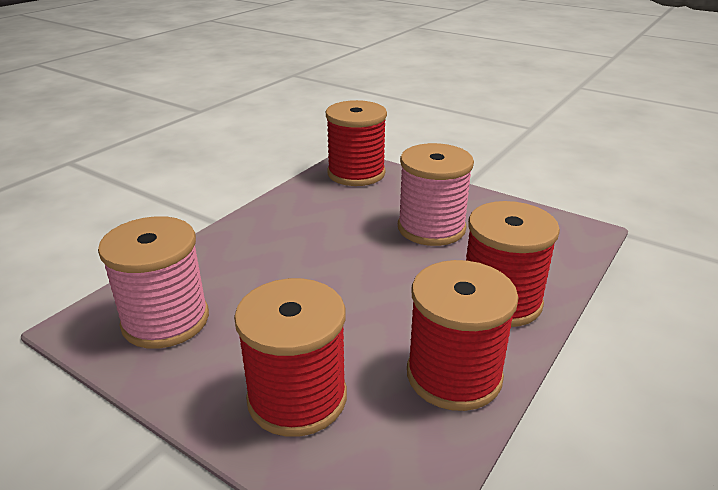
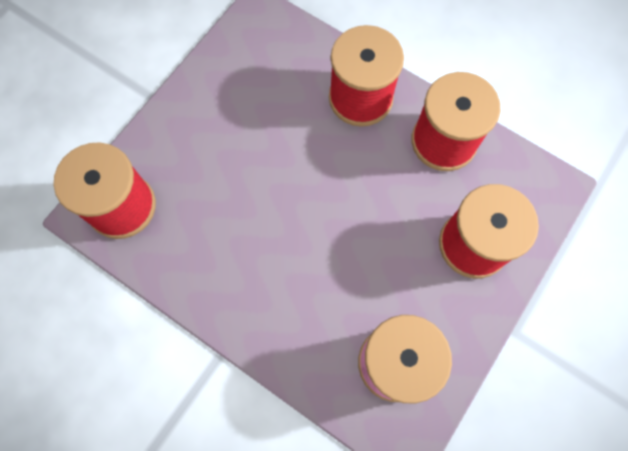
camera: 90 degrees left, 40 degrees up
(431, 228) = (248, 137): pink spool -> none

